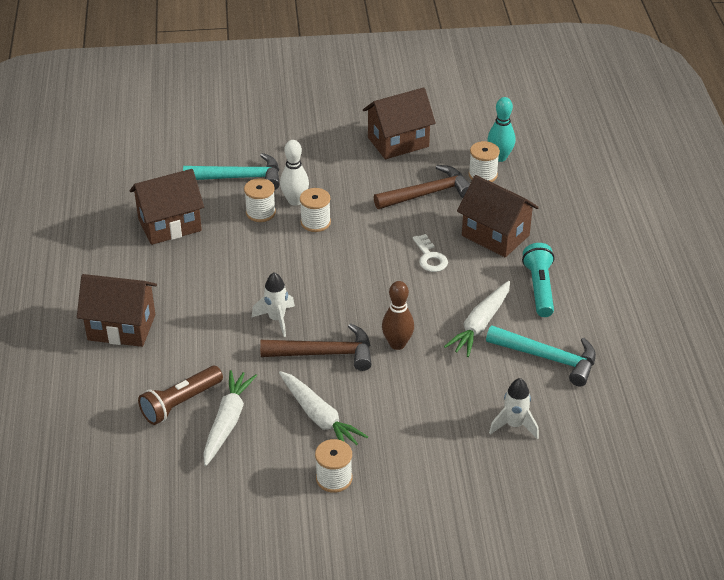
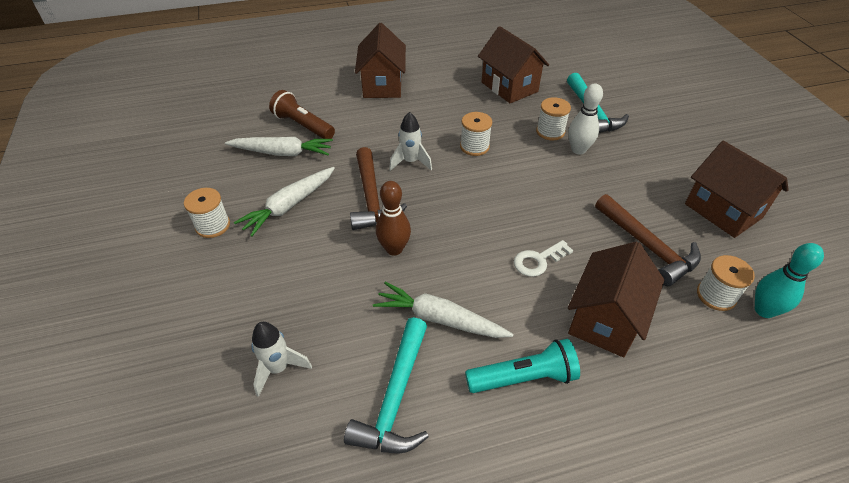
camera: 80 degrees right, 5 degrees up
(315, 222) = (554, 167): white spool -> white spool (474, 147)

